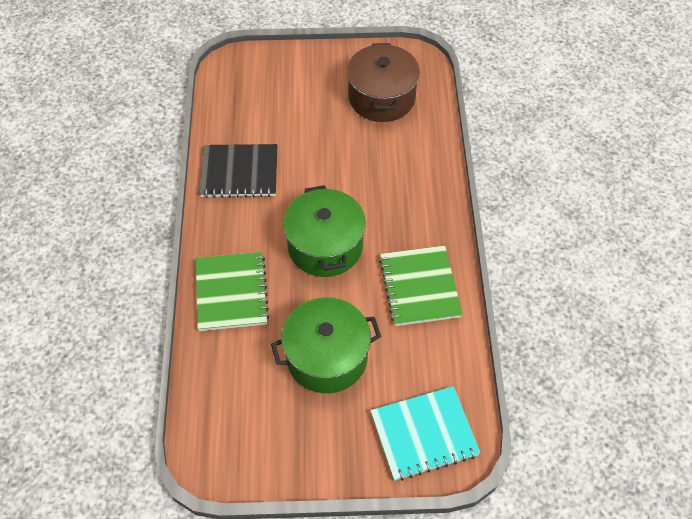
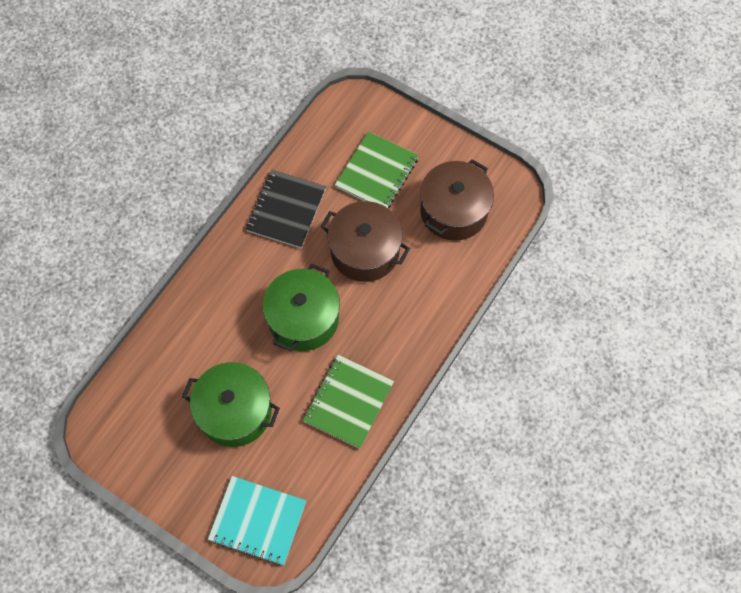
camera: 35 degrees right, 10 degrees up
(231, 292) = (205, 311): green notebook -> green notebook (377, 173)
(239, 172) = (286, 210): black notebook -> black notebook turned 75 degrees clockwise
(334, 166) = (365, 251): none -> brown pot

